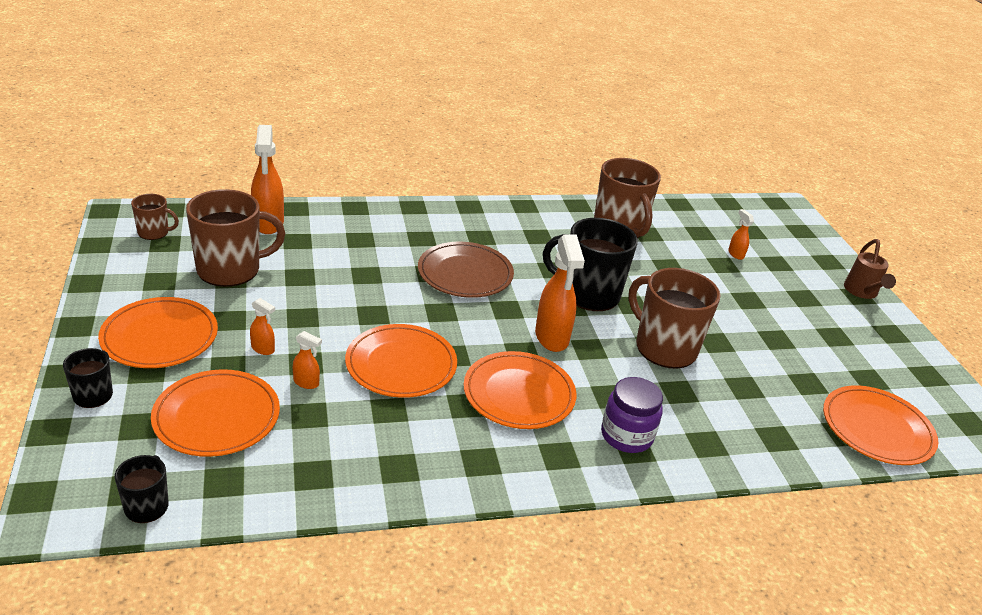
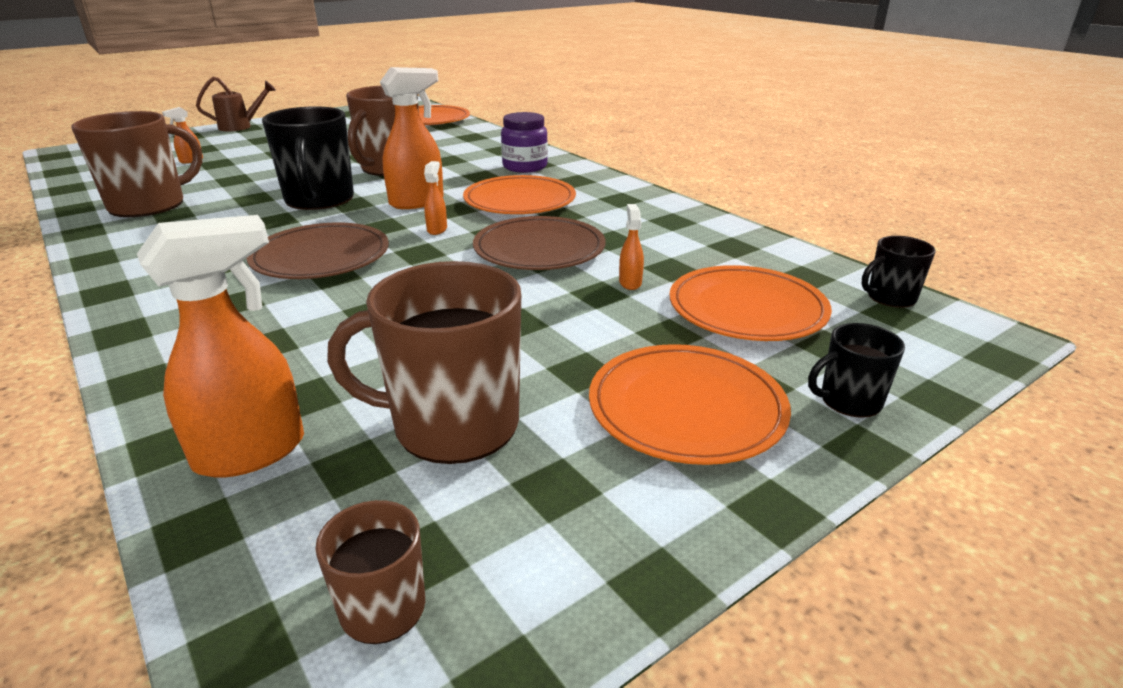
camera: 110 degrees left, 5 degrees down
(230, 270) = (453, 425): brown mug -> brown mug turned 45 degrees counterclockwise
(263, 349) = (609, 324): orange spray bottle -> orange spray bottle (437, 229)
(401, 364) = (539, 249): orange plate -> brown plate

